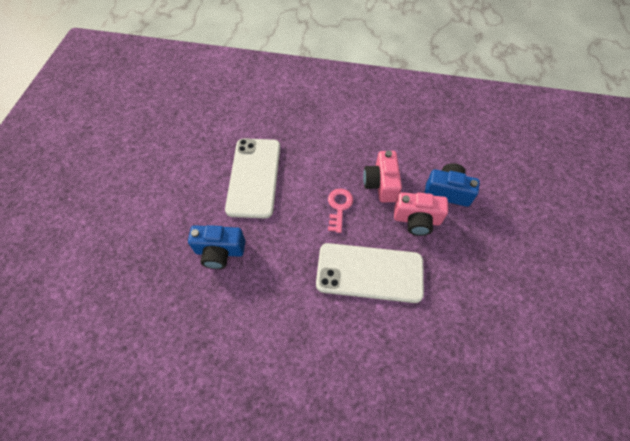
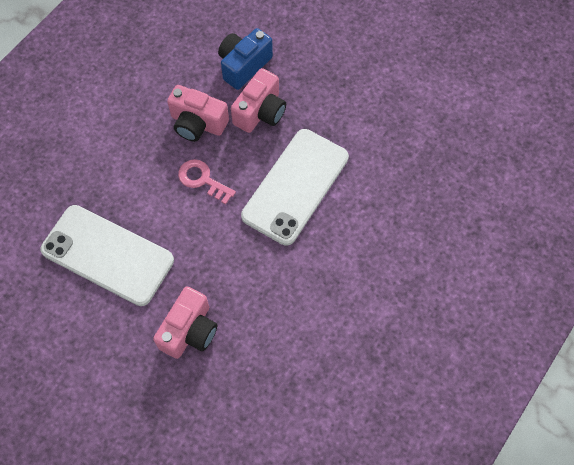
camera: 65 degrees left, 5 degrees up
(219, 251) = (189, 330): blue camera -> pink camera

